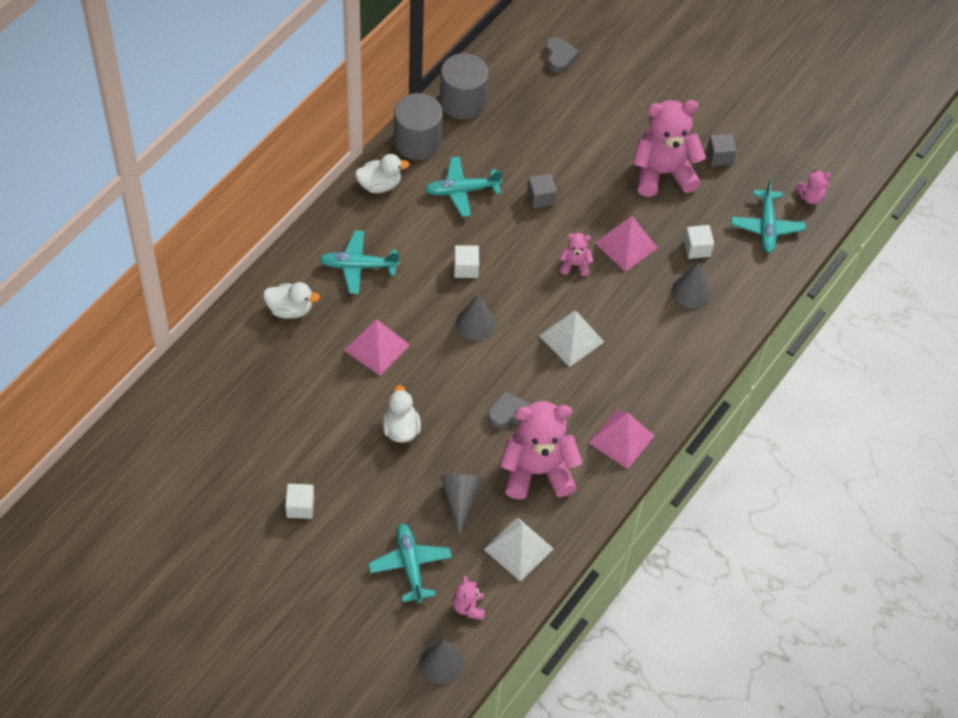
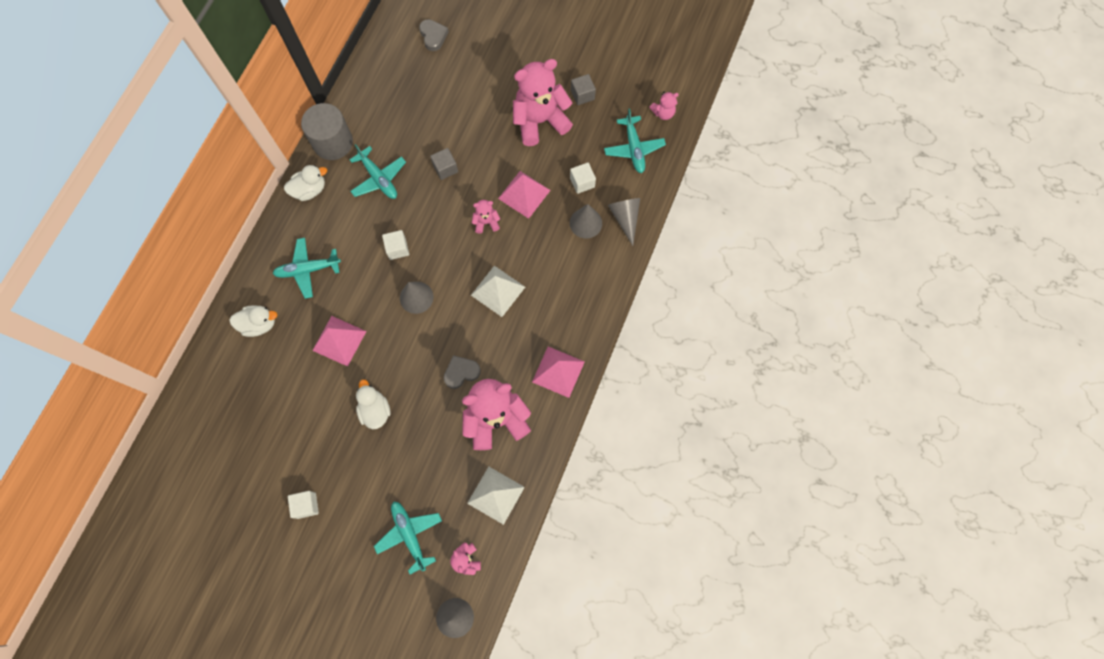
camera: 10 degrees left, 15 degrees up
(460, 499) = (438, 462): grey cone -> grey cone (625, 218)
(461, 191) = (379, 178): turquoise plane -> turquoise plane turned 105 degrees counterclockwise
(463, 101) = (362, 96): grey cylinder -> none

